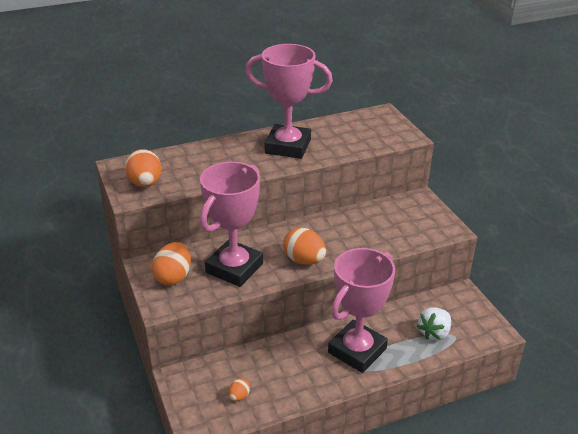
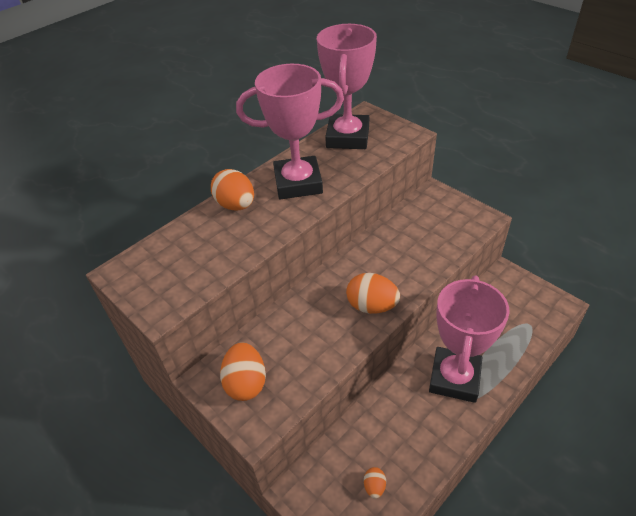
camera: 20 degrees left, 10 degrees up
(145, 183) = (167, 285): orange egg -> orange egg (236, 205)
(234, 268) = (306, 344): pink trophy -> pink trophy (348, 137)
(434, 333) = (510, 328): white strawberry -> none

